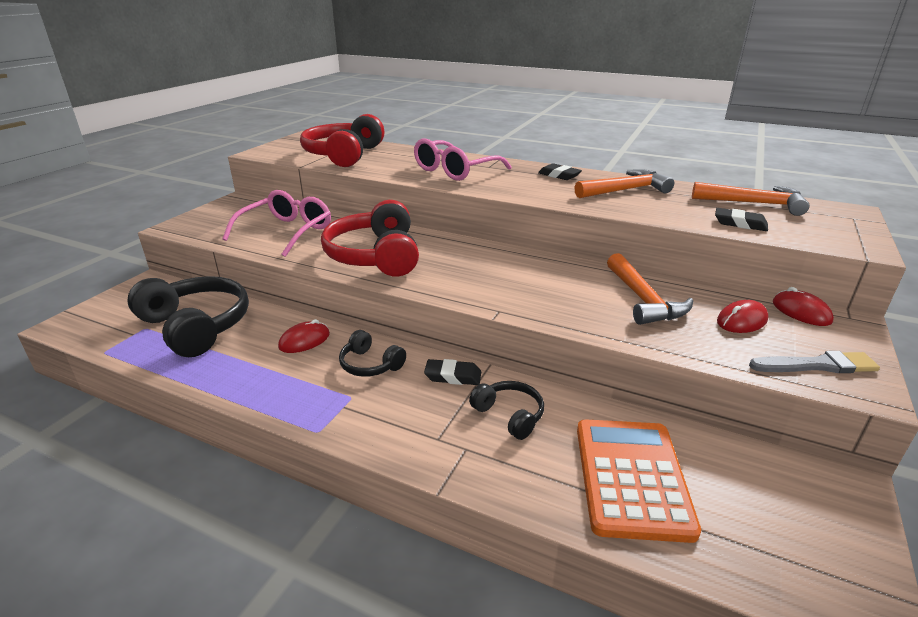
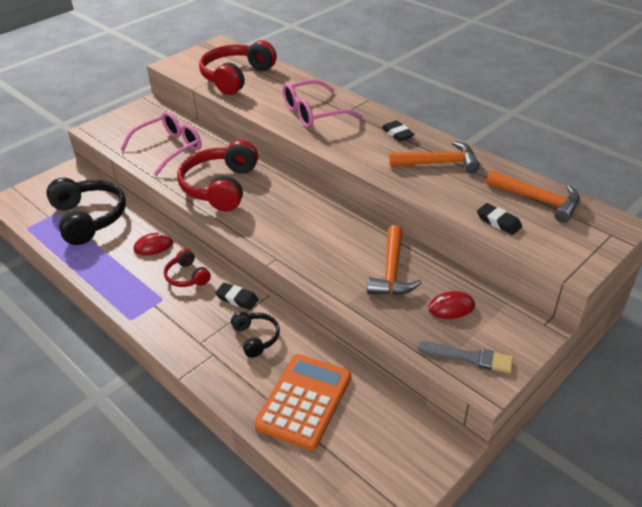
camera: 20 degrees right, 10 degrees up
(370, 365) = (187, 276): black headphones -> red headphones
(801, 312) = (508, 310): red mouse -> none

